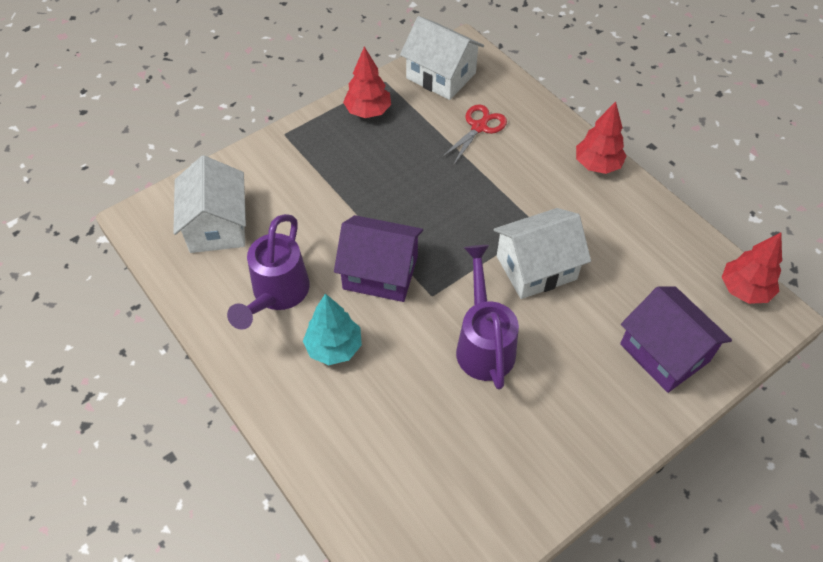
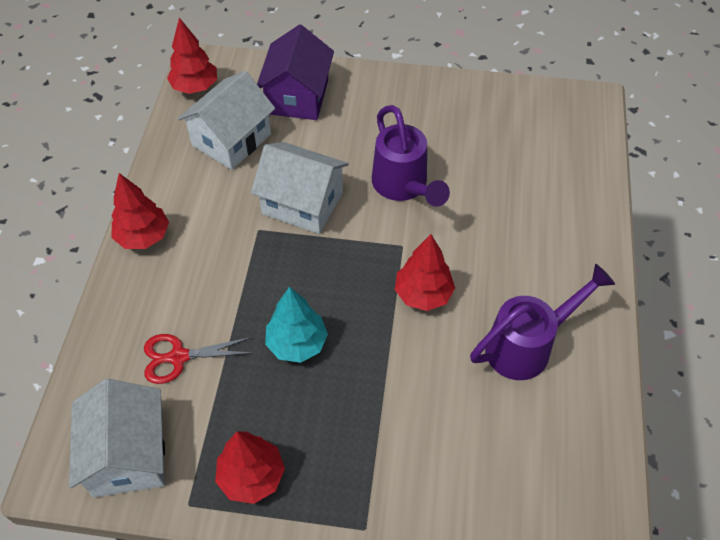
camera: 135 degrees left, 0 degrees up
(217, 226) = (529, 465): white house -> white house (231, 140)
(334, 347) = (516, 267): turquoise tree -> turquoise tree (297, 343)
(380, 273) = (423, 294): purple house -> red tree
(483, 342) = (403, 187): purple watering can -> purple watering can turned 60 degrees counterclockwise

